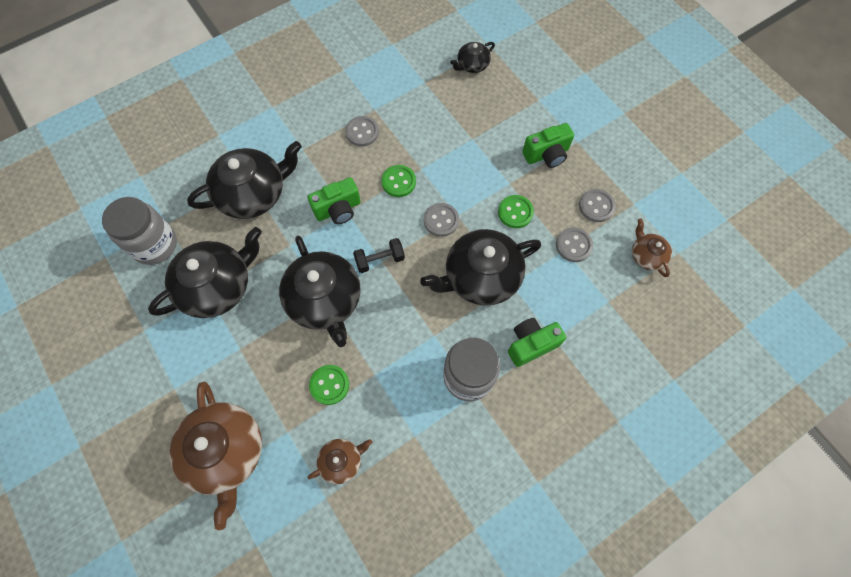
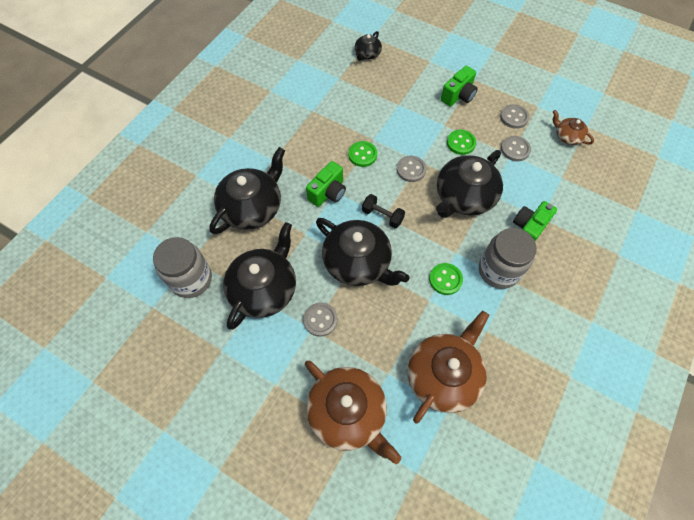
camera: 25 degrees left, 5 degrees down
(329, 385) = (399, 323): green button -> green button (445, 279)
(341, 461) = (443, 375): brown teapot -> brown teapot, size x2.00
(362, 132) = (313, 130): grey button -> grey button (320, 320)
(379, 260) = (382, 216): black dumbbell -> black dumbbell turned 75 degrees clockwise

